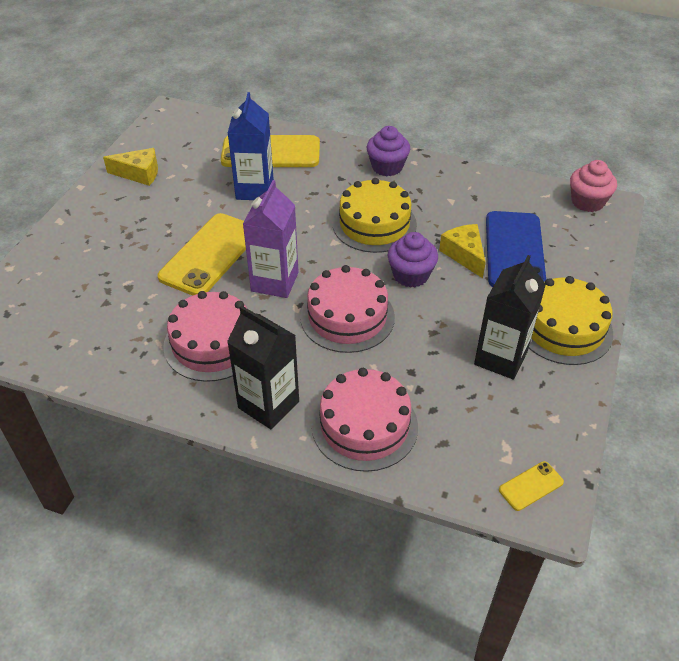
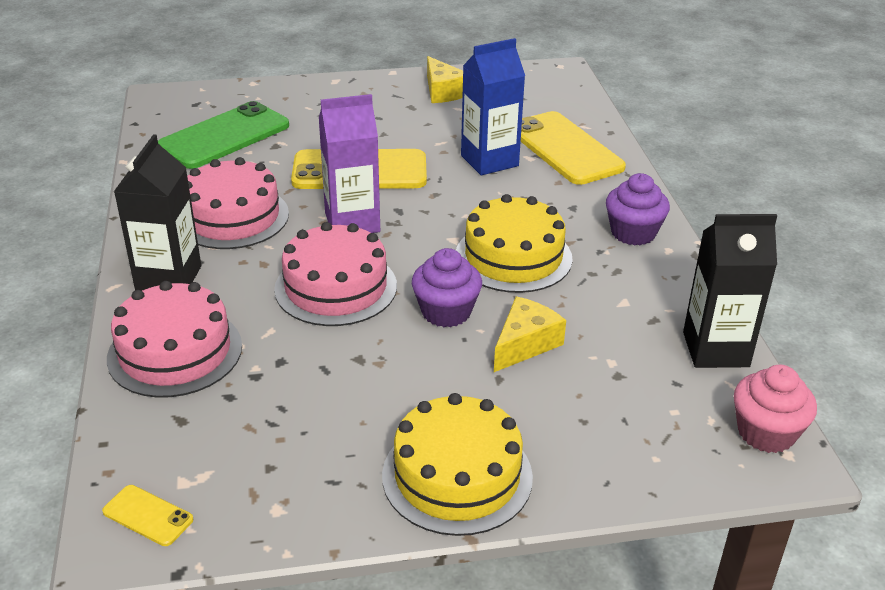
camera: 60 degrees right, 10 degrees down
(83, 312) = (224, 136): none -> green phone
(500, 358) = (354, 429): black carton -> black carton (715, 349)
(514, 251) = (575, 386): blue phone -> none

